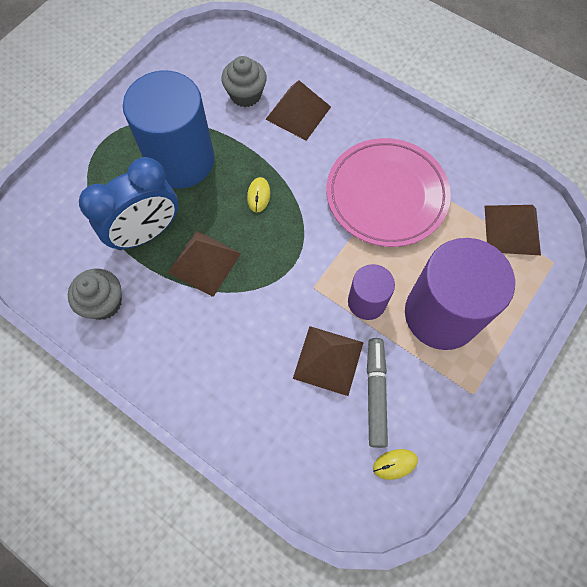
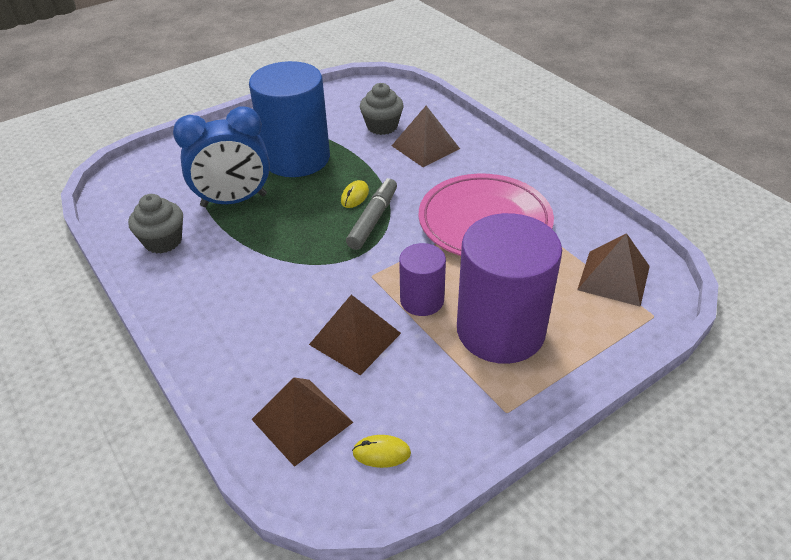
camera: 20 degrees right, 25 degrees down
(204, 263) = (274, 233): brown pyramid -> brown pyramid (302, 421)
(375, 393) = (392, 381): grey marker -> grey marker (373, 219)

